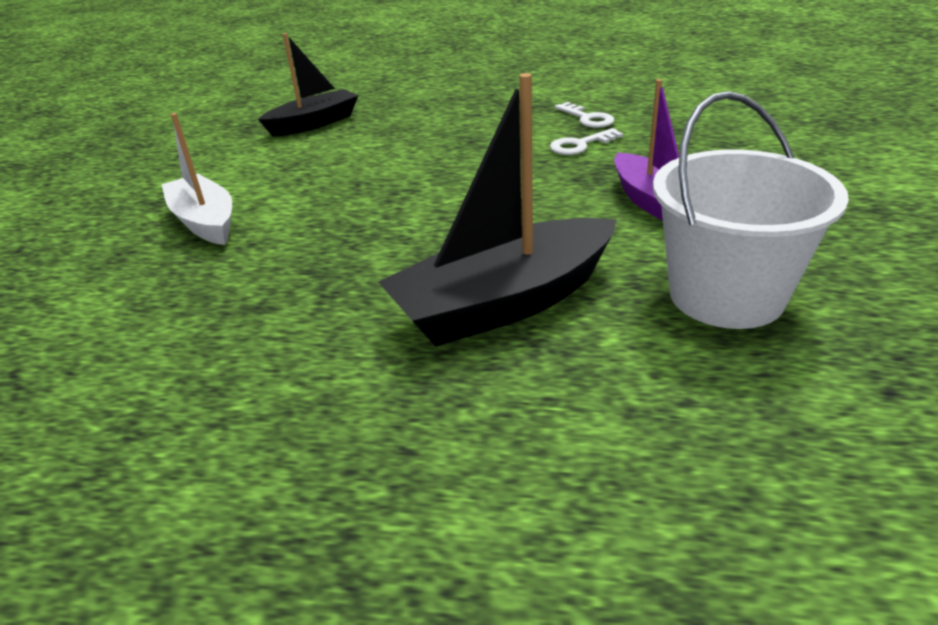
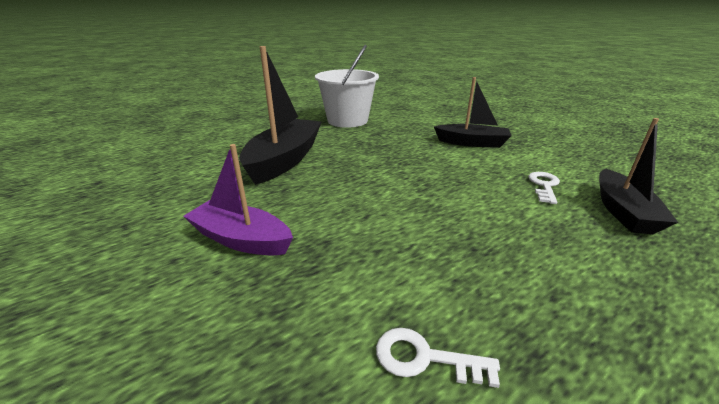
camera: 135 degrees right, 5 degrees down
(205, 222) = (472, 143): white boat -> black boat
(580, 145) = (369, 289): white key -> white key (544, 186)
(726, 295) = (174, 194): white bucket -> white bucket (347, 120)

